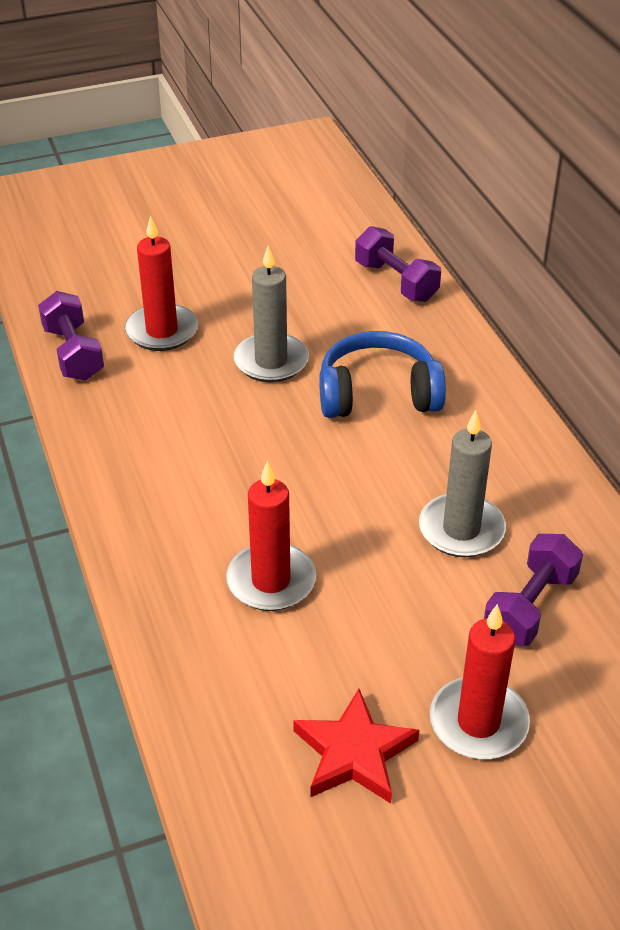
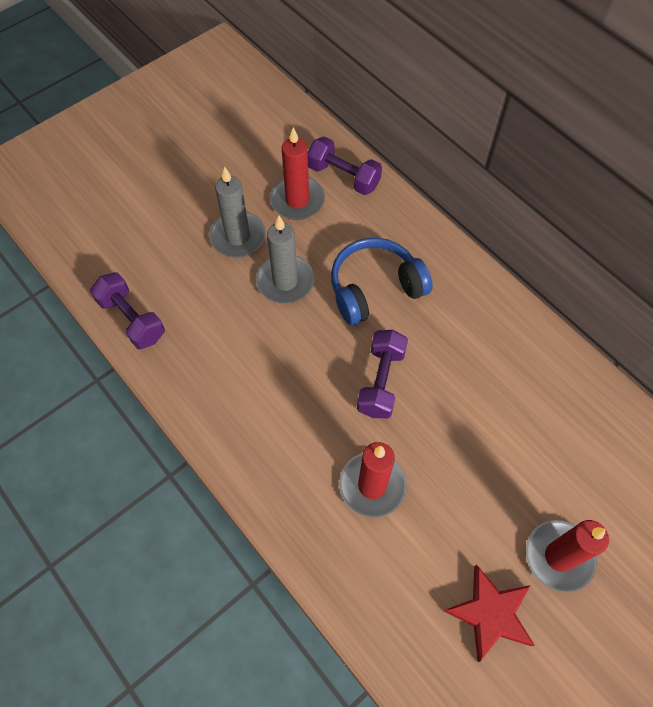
camera: 20 degrees left, 20 degrees up
(162, 331) = (190, 276): red candle -> red candle (297, 200)
(461, 529) = (482, 394): grey candle -> grey candle (238, 237)
(530, 607) = (553, 446): purple dumbbell -> purple dumbbell (381, 381)

